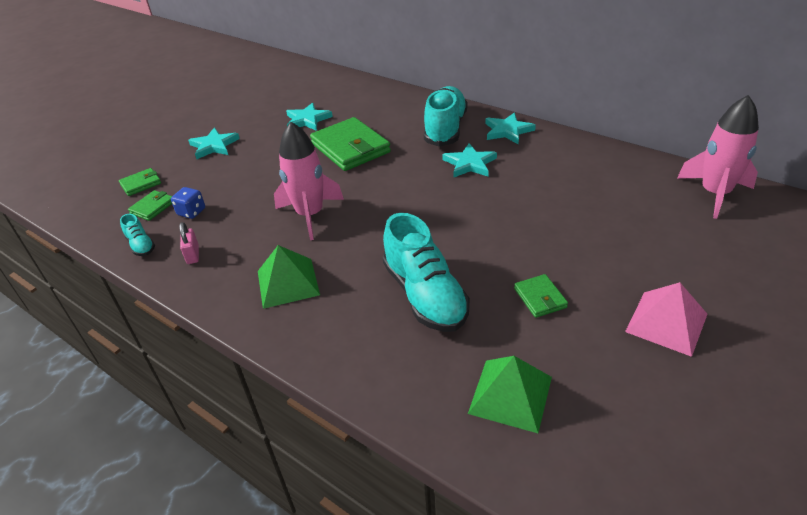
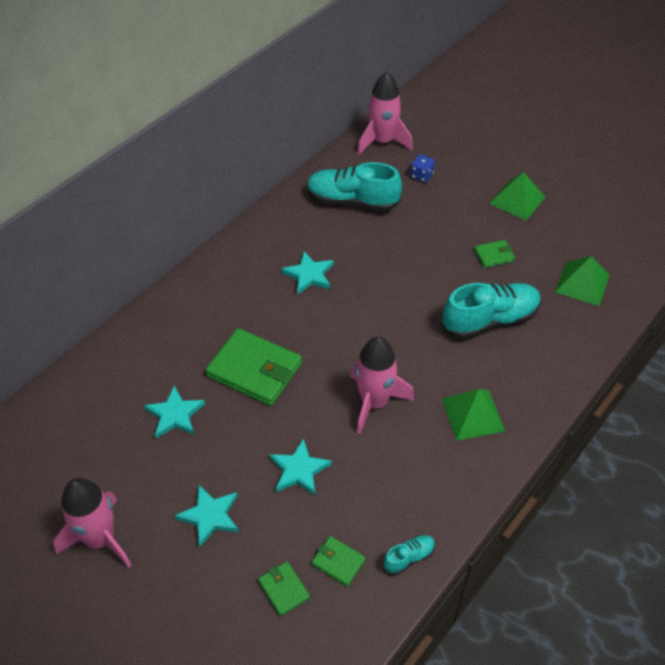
camera: 90 degrees left, 10 degrees up
(191, 212) = (354, 516): blue dice -> blue dice (421, 176)
(193, 255) = (429, 501): pink padlock -> none
(210, 109) = (100, 539): none -> pink rocket
(350, 148) = (254, 370): green wallet -> green wallet turned 60 degrees clockwise
(445, 129) = (238, 287): turquoise shoe -> turquoise shoe (352, 201)
(508, 131) = (256, 240): turquoise star -> turquoise star (299, 470)
(666, 322) = (517, 200): pink pyramid -> green pyramid

